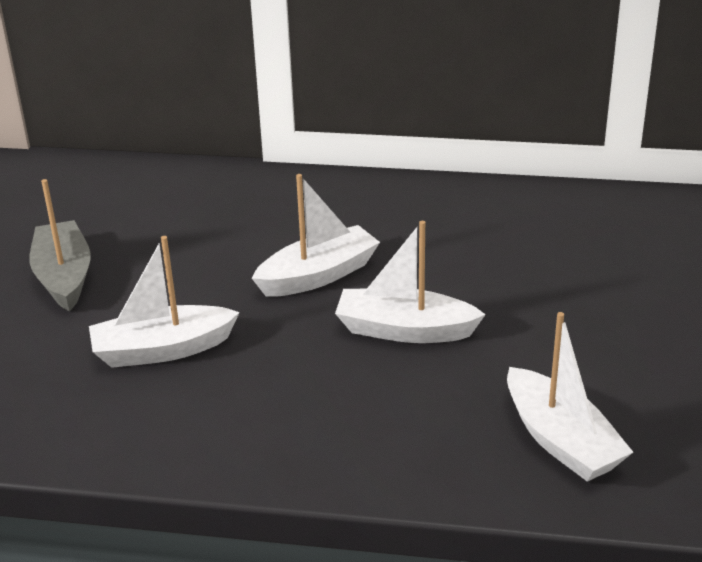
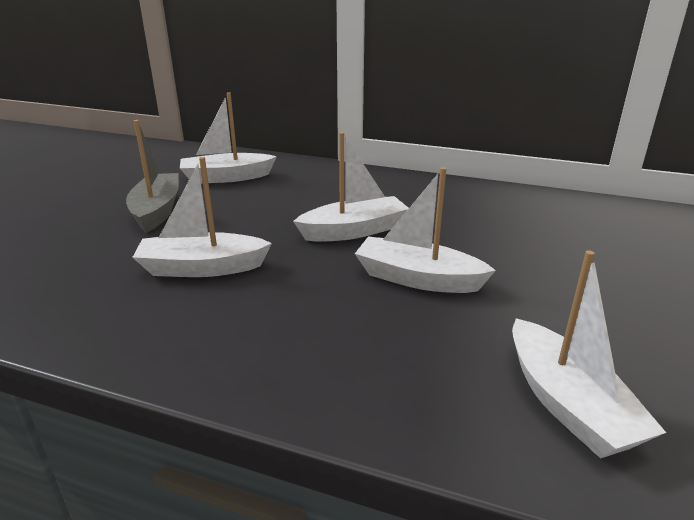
camera: 10 degrees right, 5 degrees down
(126, 211) = (226, 177): none -> white boat

